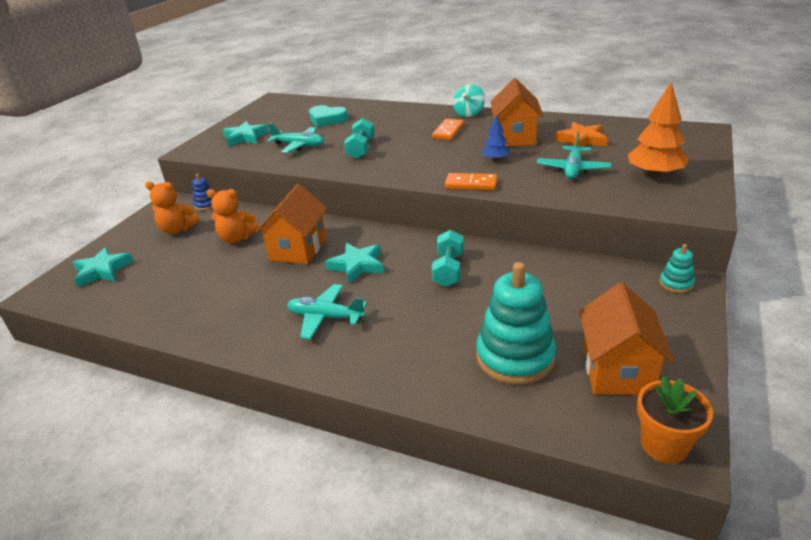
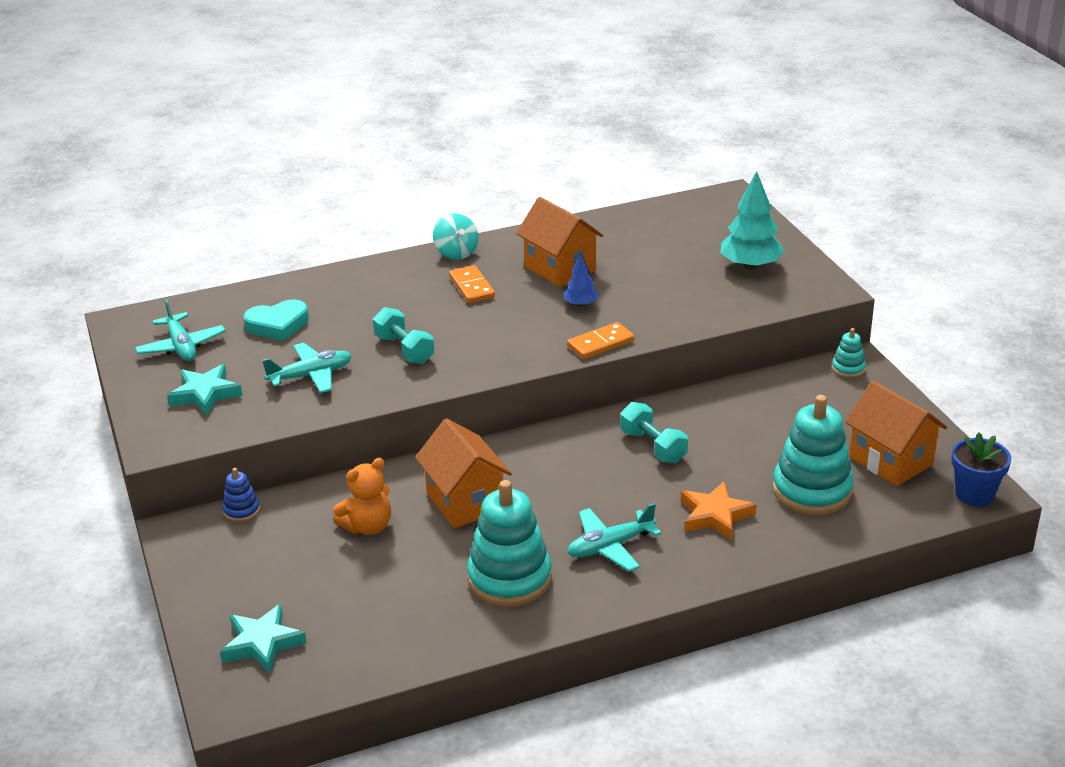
camera: 45 degrees left, 0 degrees up
(177, 229) = (265, 555): orange teddy bear -> none
(246, 304) = (509, 578): none -> turquoise stacking toy
(357, 266) = (559, 486): turquoise star -> none
(573, 169) = (672, 287): turquoise plane -> turquoise plane (181, 346)
(582, 140) = (633, 247): orange star -> orange star (715, 515)
(654, 174) = (750, 266): orange tree -> turquoise tree
(664, 445) = (974, 494): orange flower pot -> blue flower pot

